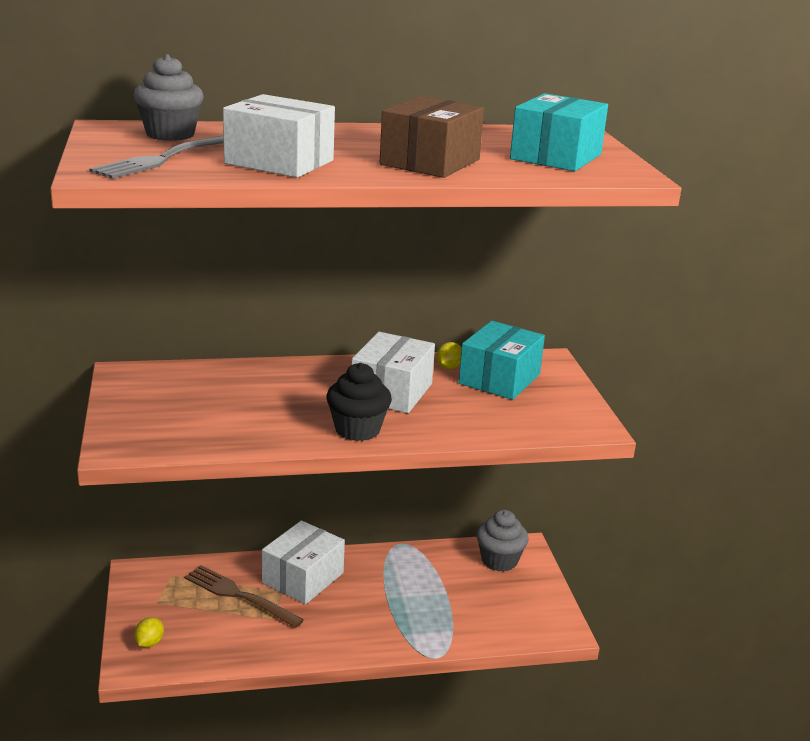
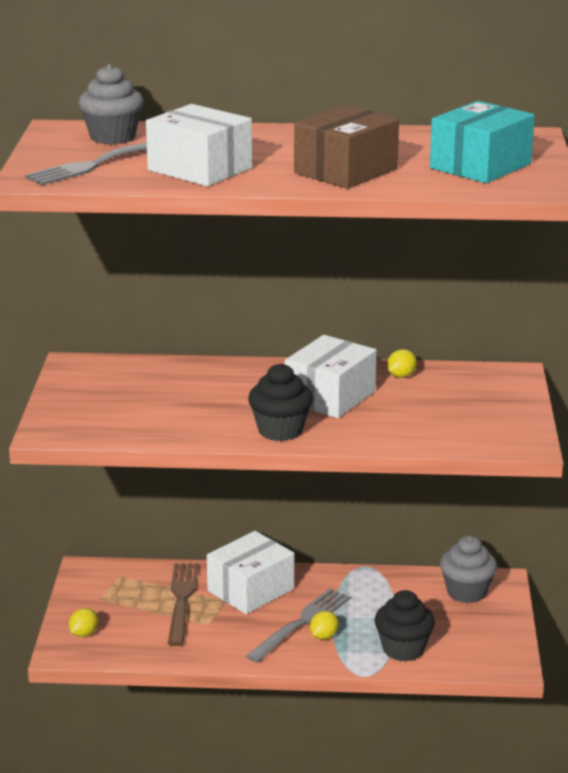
camera: 15 degrees right, 0 degrees up
(239, 596) = (181, 600): brown fork -> brown fork turned 45 degrees clockwise
(360, 608) = (301, 623): none -> grey fork
(385, 620) = (324, 636): none -> yellow lemon
(463, 625) = (403, 649): none -> black cupcake
(499, 379) = (449, 390): turquoise box -> none

